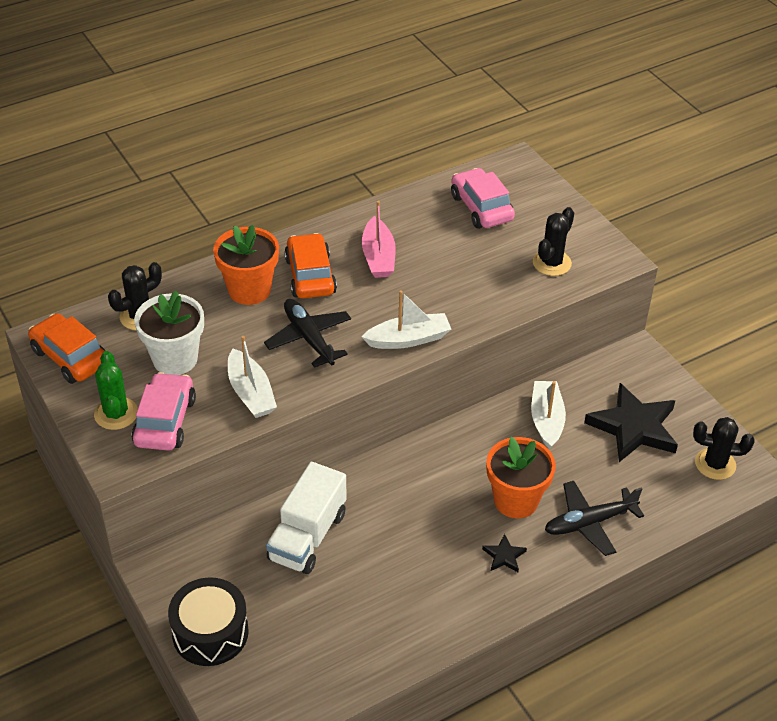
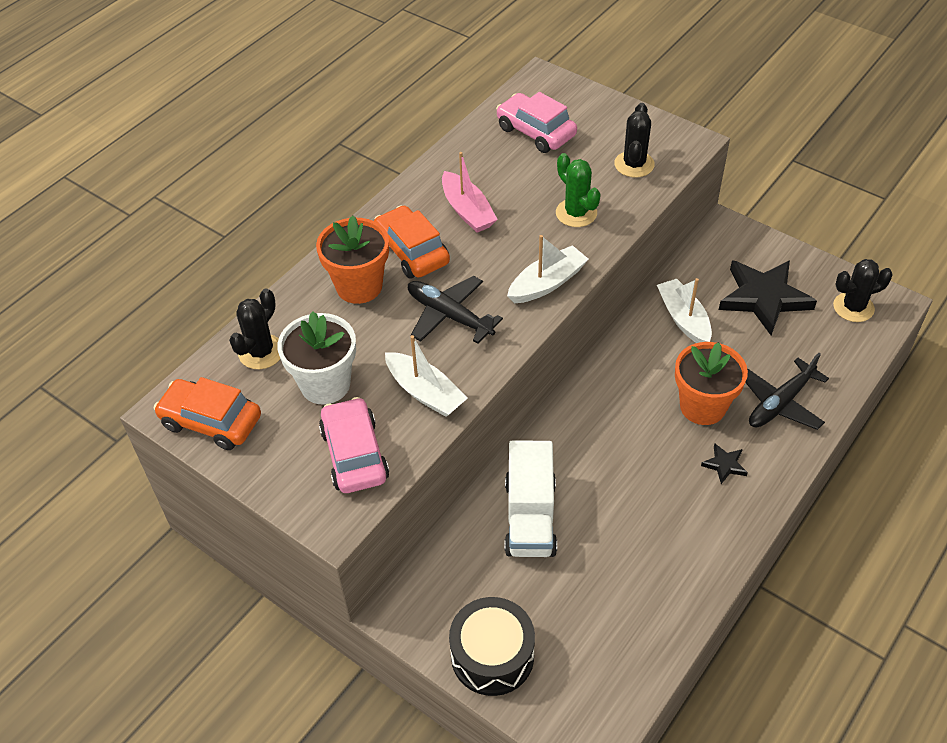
camera: 20 degrees left, 5 degrees up
(116, 414) = (297, 465): green cactus -> green cactus (576, 213)

